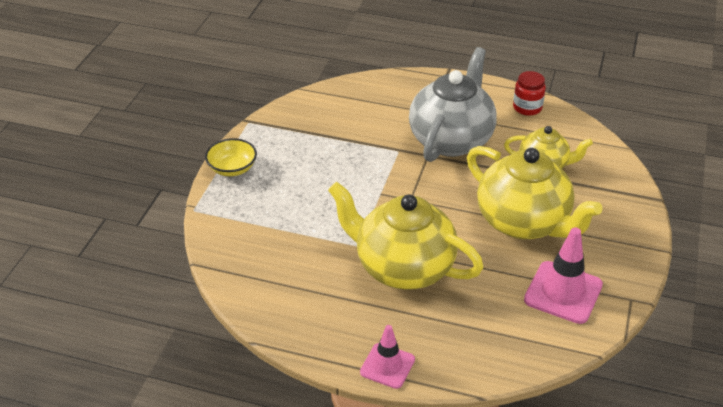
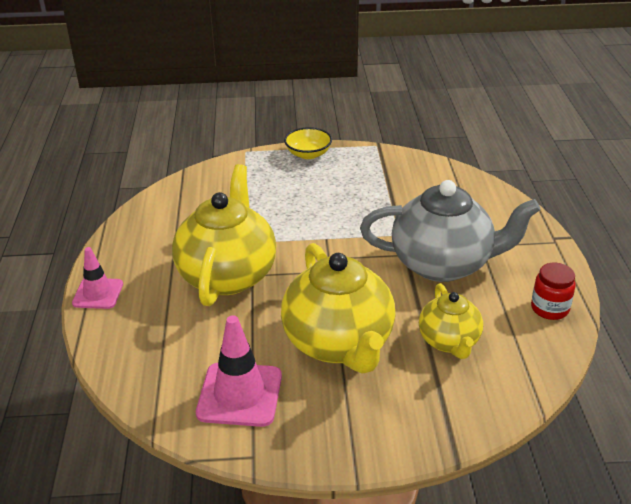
camera: 70 degrees right, 5 degrees down
(523, 222) = (339, 343): yellow teapot -> yellow teapot turned 45 degrees counterclockwise

